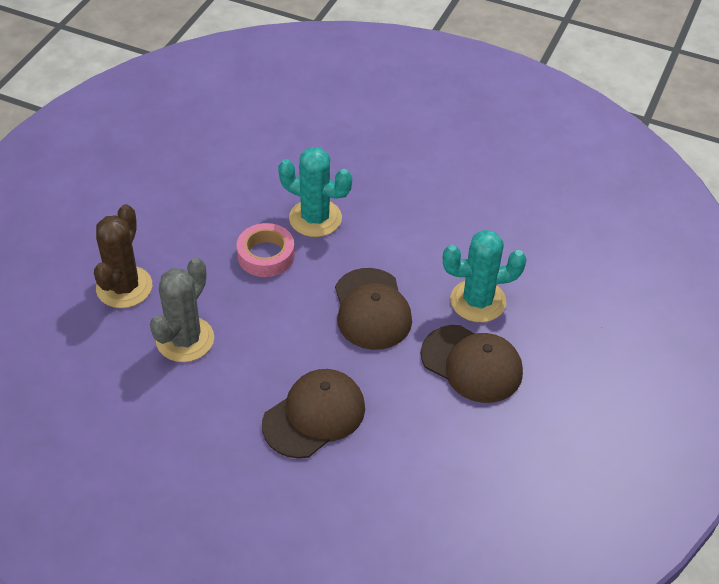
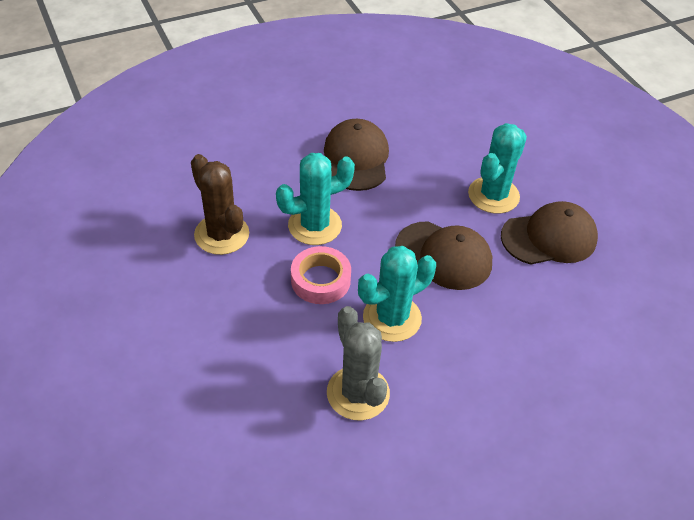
camera: 50 degrees left, 0 degrees up
(124, 287) = (251, 398): brown cactus -> brown cactus (221, 234)
(274, 316) = (392, 318): none -> turquoise cactus
(314, 415) = (519, 360): brown cap -> brown cap (356, 158)

